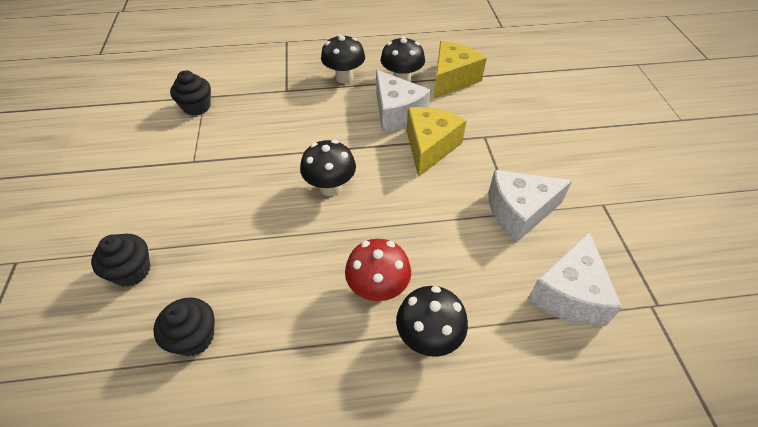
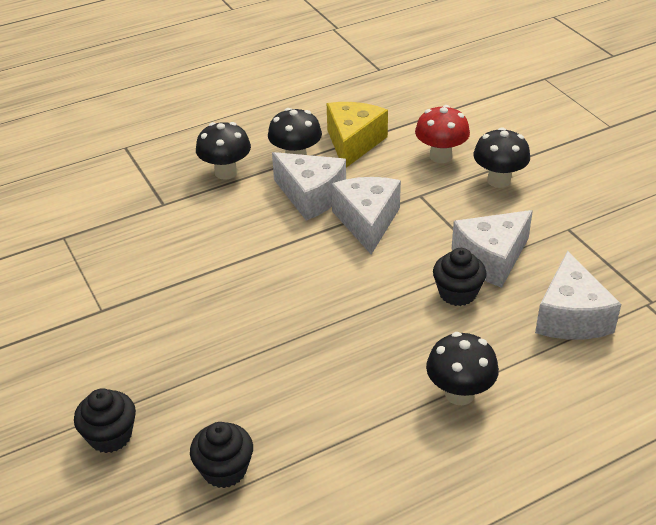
camera: 20 degrees left, 10 degrees down
(197, 107) = (62, 251): black cupcake -> black cupcake (457, 293)
(330, 187) = (281, 291): black mushroom -> black mushroom (498, 180)
(378, 289) = (388, 369): red mushroom -> red mushroom (440, 156)
(429, 147) = (367, 222): yellow cheese -> white cheese

